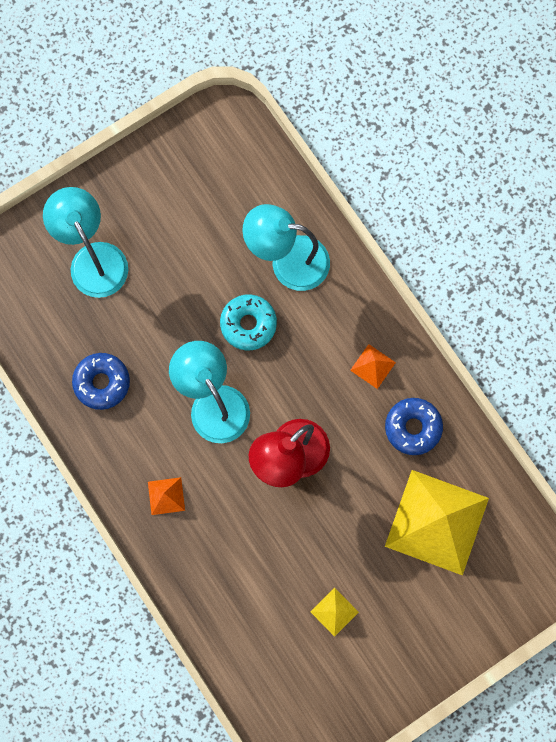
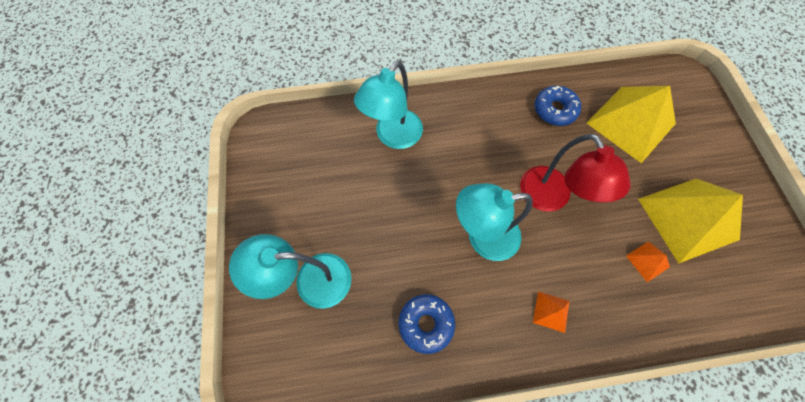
camera: 65 degrees left, 10 degrees down
(248, 324) = (429, 183): turquoise donut -> none
(334, 612) = (687, 219): yellow pyramid -> yellow pyramid, size x2.42
(372, 366) = (499, 116): orange pyramid -> orange pyramid (647, 261)

